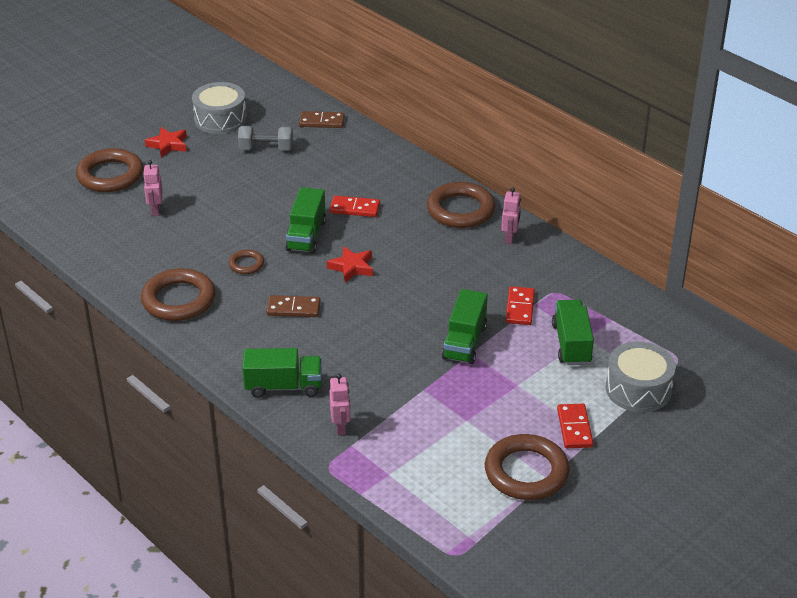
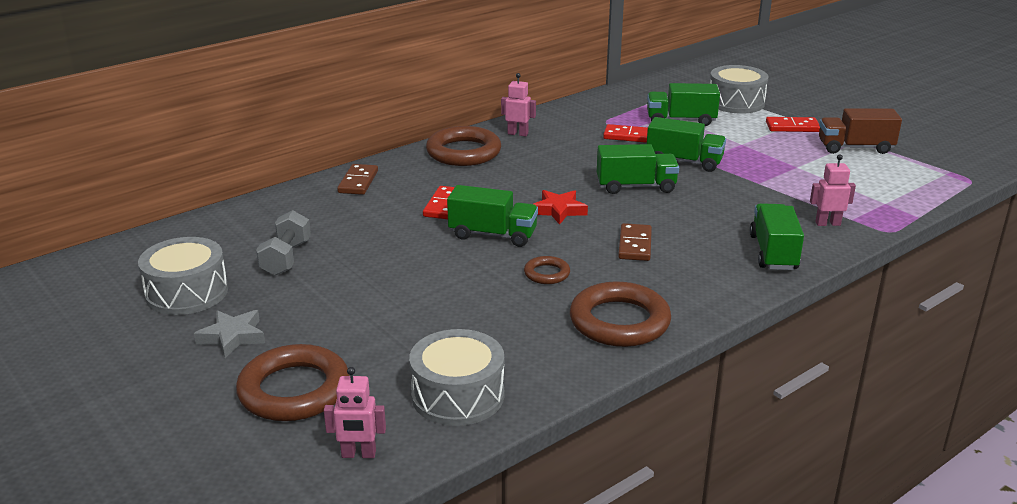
camera: 85 degrees left, 10 degrees down
(98, 235) = (458, 395): none -> grey drum
(155, 210) = (406, 344): pink robot -> pink robot (358, 454)
(168, 145) = (232, 337): red star -> grey star
(322, 121) = (241, 220): brown domino -> brown domino (358, 182)
(404, 310) = (636, 186): none -> green truck
(526, 472) = (855, 148): brown ring -> brown truck

